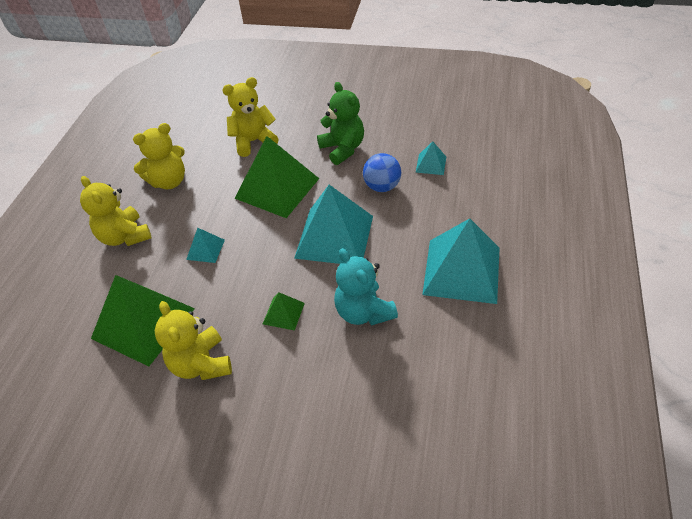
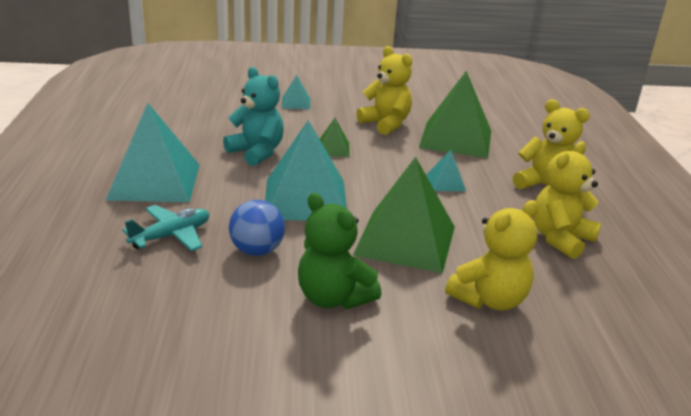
camera: 160 degrees right, 20 degrees down
(431, 164) = (182, 284): turquoise pyramid -> turquoise pyramid (296, 103)
(441, 204) = (171, 236): none -> turquoise plane

